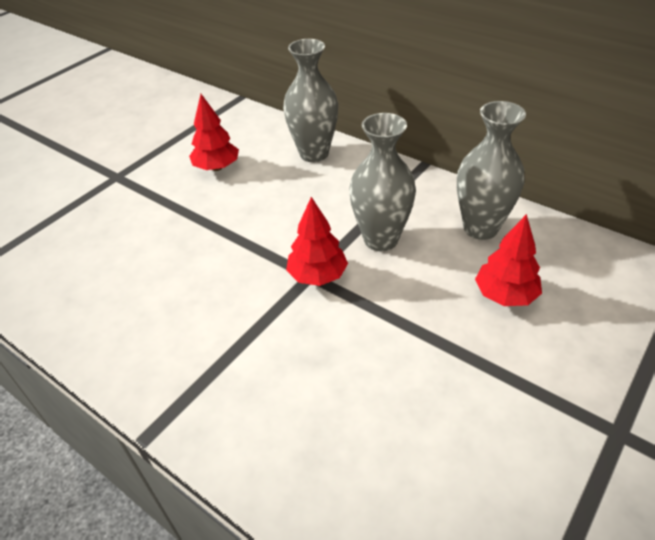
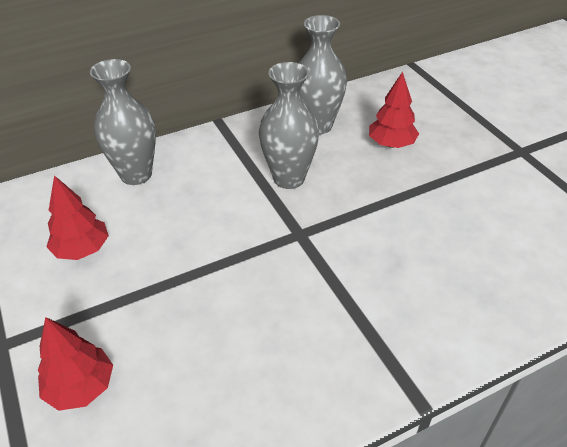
camera: 65 degrees left, 0 degrees up
(317, 276) = (303, 229): red tree -> red tree (81, 387)

